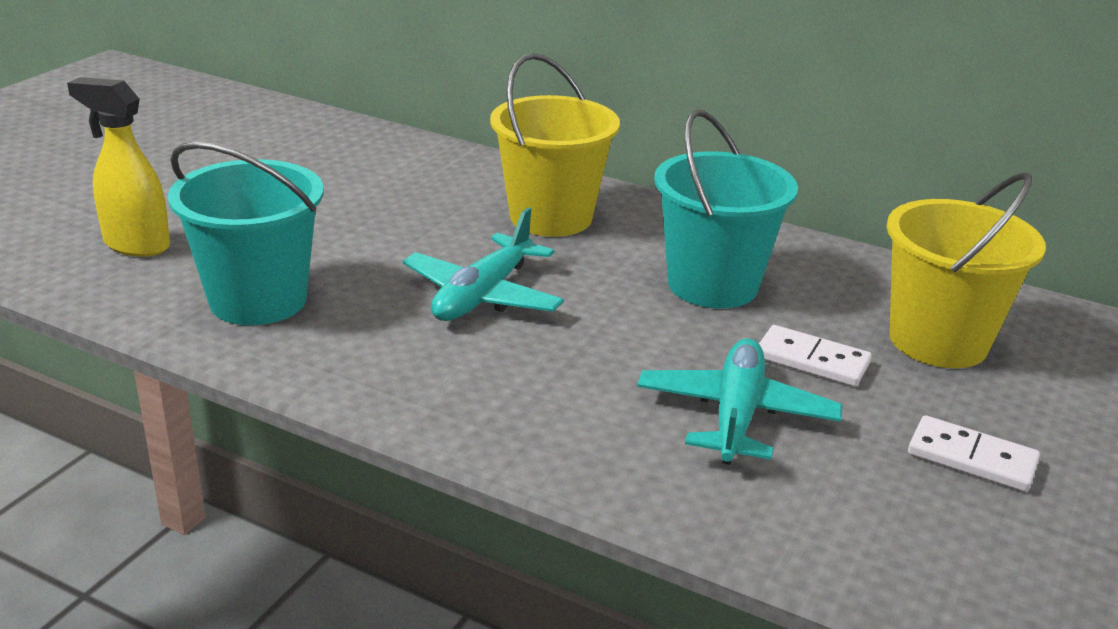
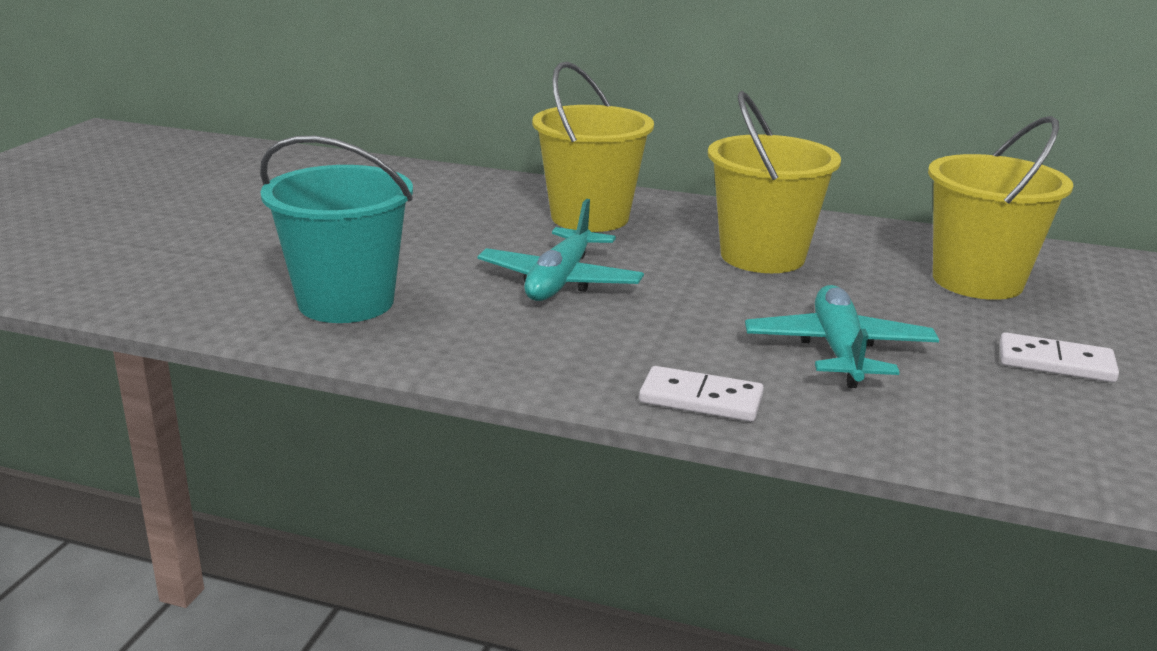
camera: 10 degrees left, 5 degrees down
(136, 245) = (200, 268): yellow spray bottle -> none
(712, 285) = (762, 256): turquoise bucket -> yellow bucket
(812, 360) = (880, 304): white domino -> white domino (700, 399)

